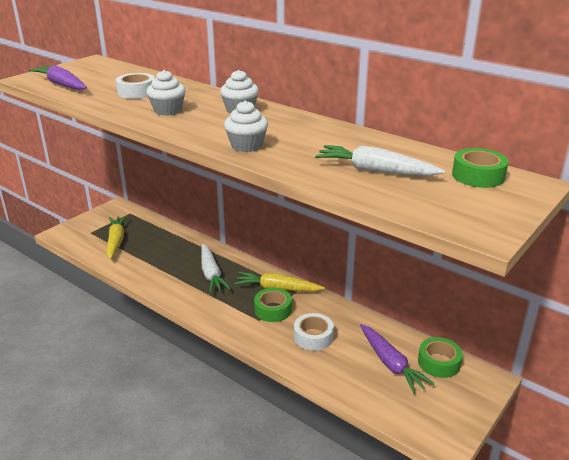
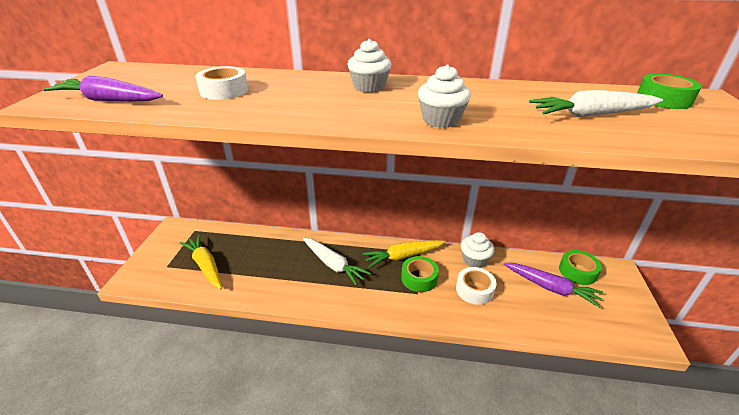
camera: 30 degrees left, 5 degrees up
(168, 110) = (293, 102): white cupcake -> white cupcake (474, 260)

